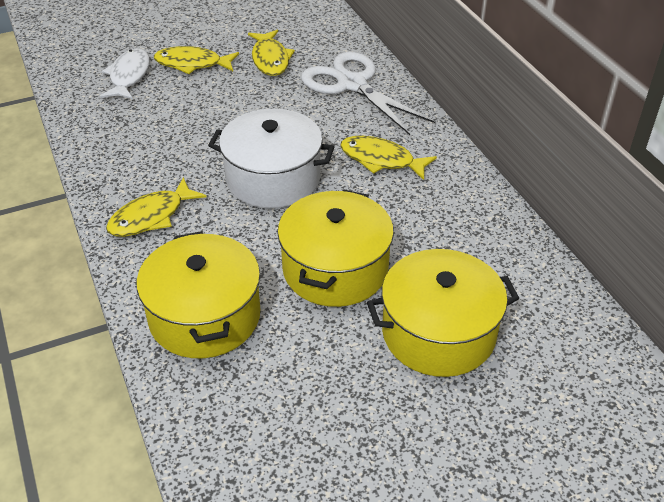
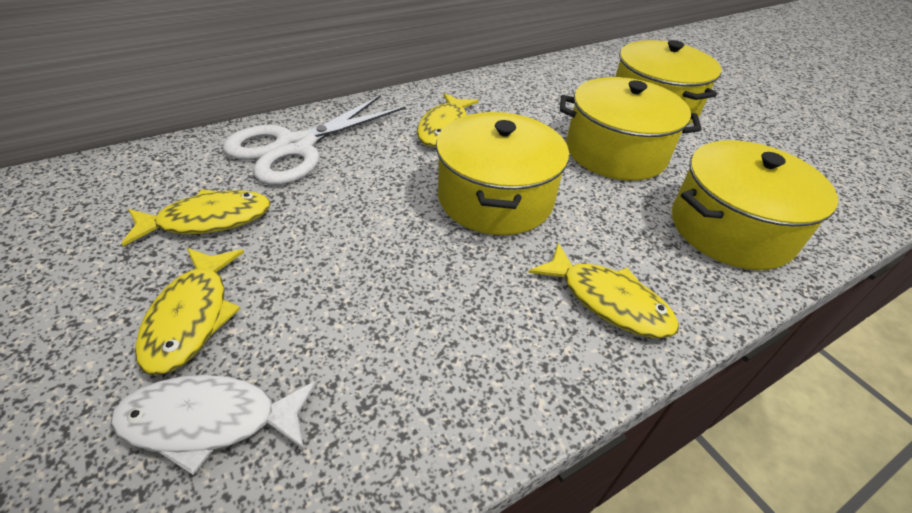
camera: 100 degrees left, 0 degrees up
(273, 178) = (495, 198): white pot -> yellow pot

